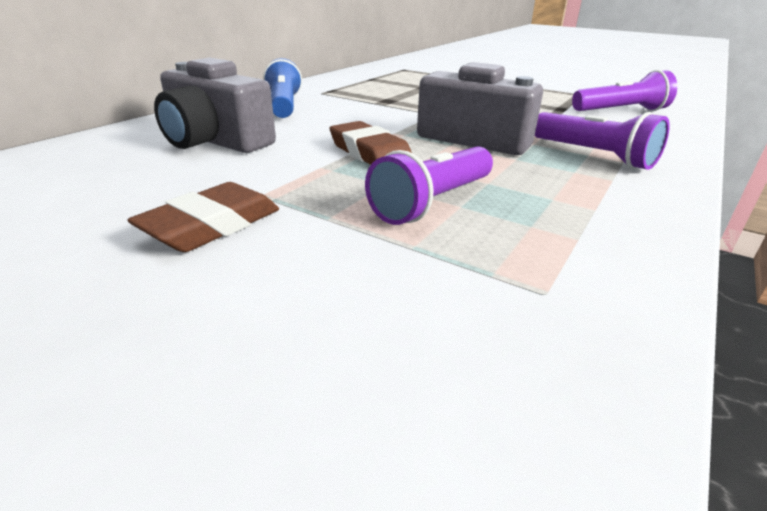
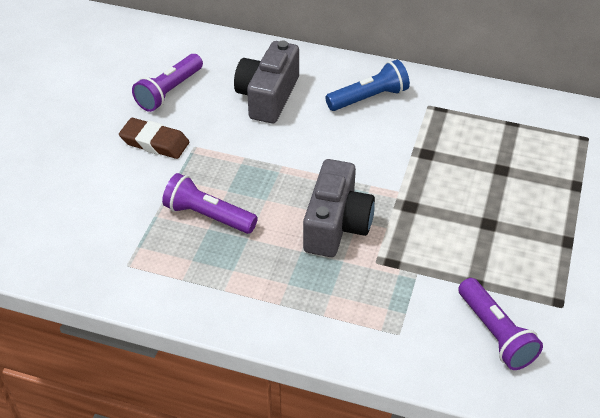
camera: 75 degrees right, 15 degrees up
(370, 153) = (278, 173): brown eraser -> none
(593, 155) = (328, 297): purple flashlight -> purple flashlight (169, 91)

